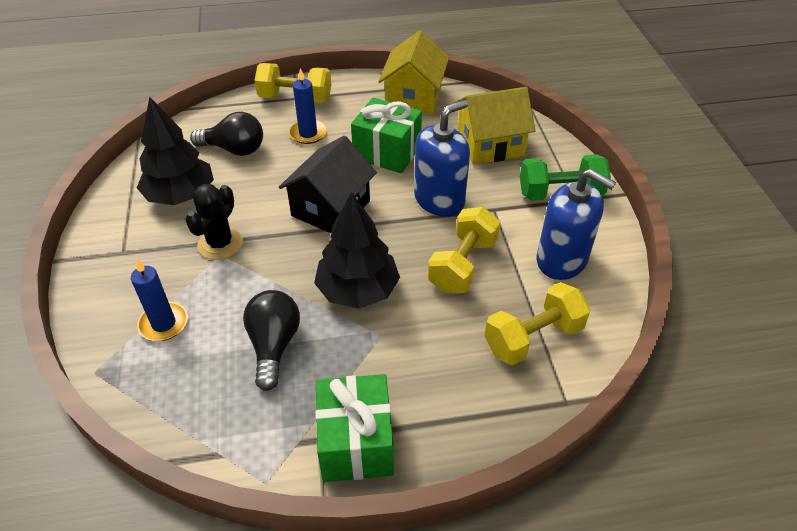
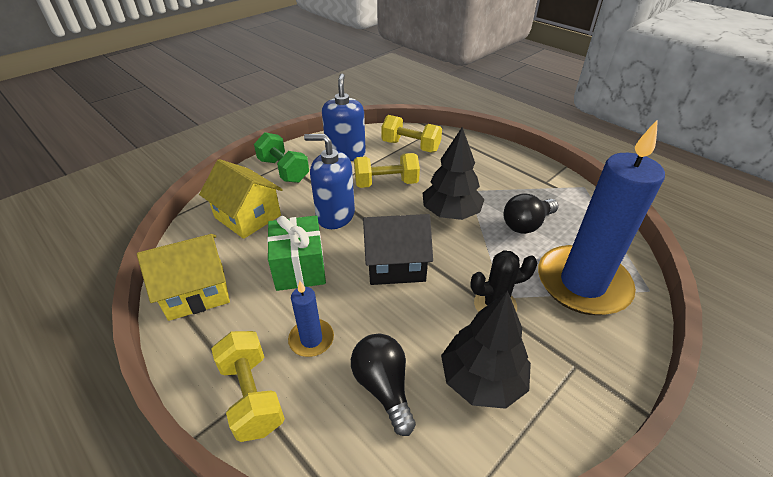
camera: 125 degrees left, 5 degrees down
(164, 323) = (582, 283): blue candle -> blue candle, size x2.26
(356, 443) = (531, 171): green gift -> none

